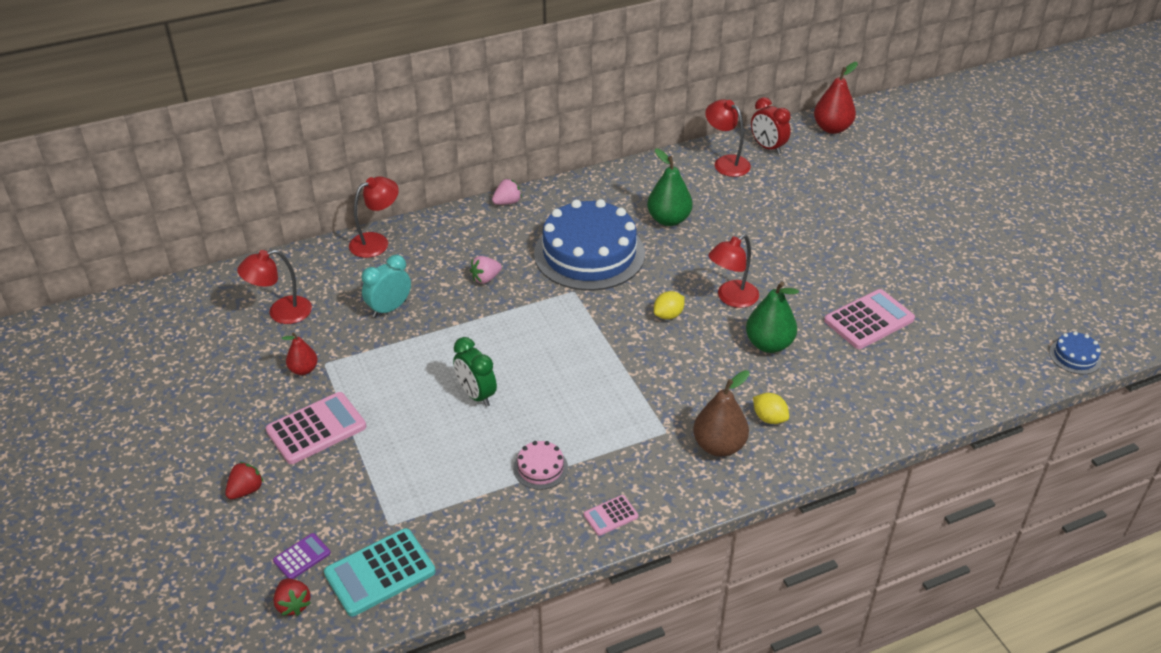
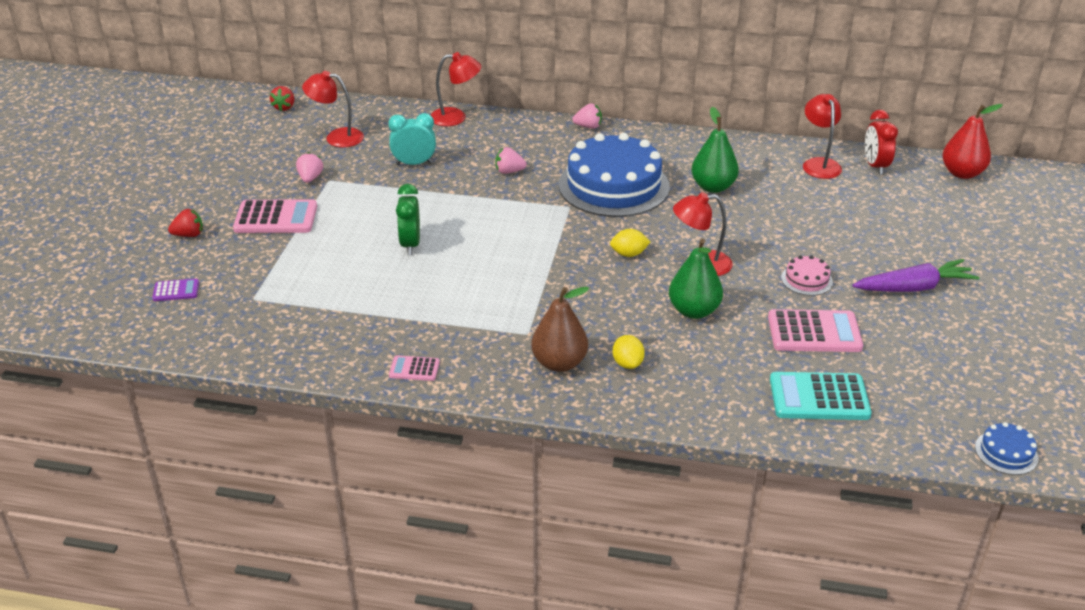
camera: 35 degrees right, 5 degrees down
(293, 604) = (138, 316): red strawberry -> red strawberry (284, 107)
(303, 369) = (310, 178): red pear -> pink strawberry
(380, 573) = (212, 325): turquoise calculator -> turquoise calculator (819, 397)
(540, 468) = (400, 313): pink cake -> pink cake (806, 280)
(895, 247) = (914, 287): none -> purple carrot

